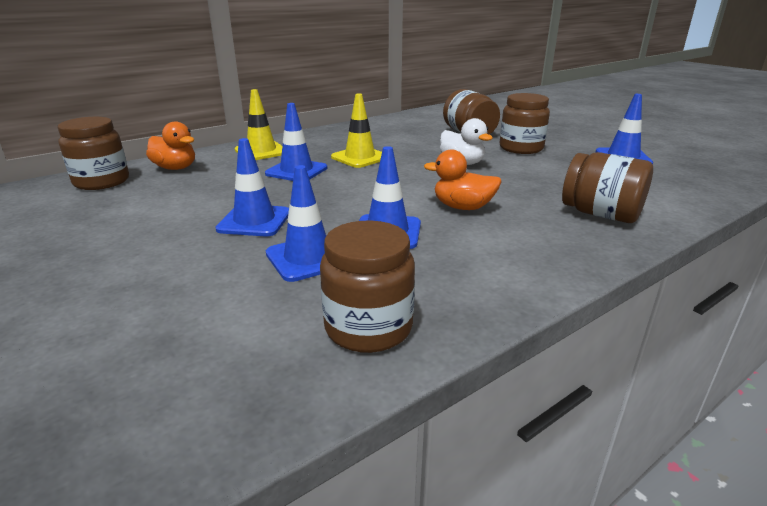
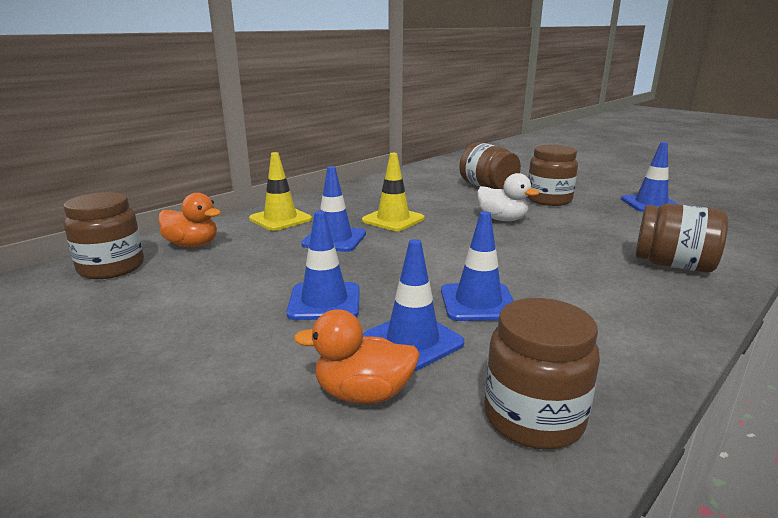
camera: 10 degrees left, 5 degrees down
(462, 207) = (536, 268): orange duck -> orange duck (363, 394)

